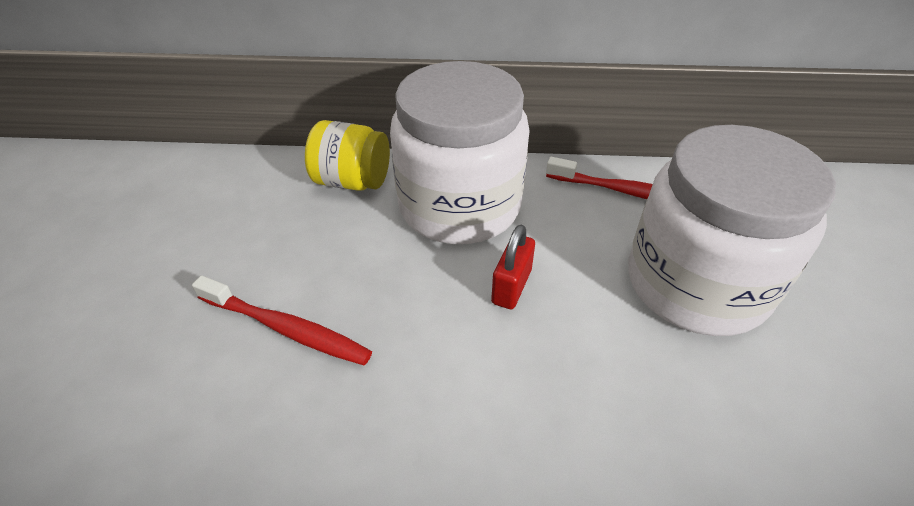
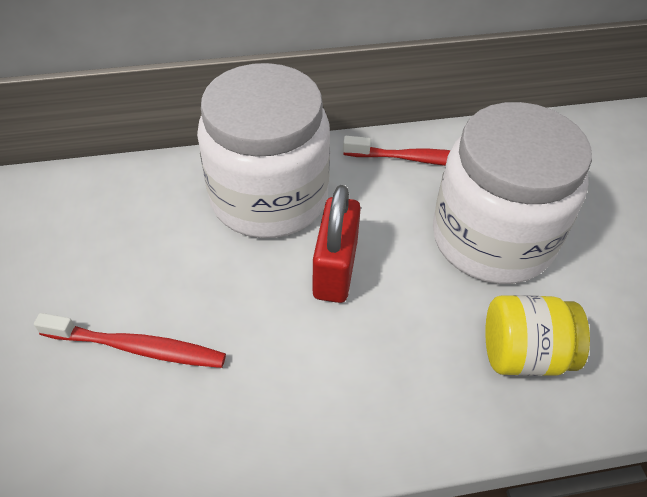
camera: 15 degrees left, 5 degrees up
(352, 181) = (156, 188): yellow jar -> yellow jar (523, 354)
(511, 286) = (335, 269): red padlock -> red padlock, size x1.51

